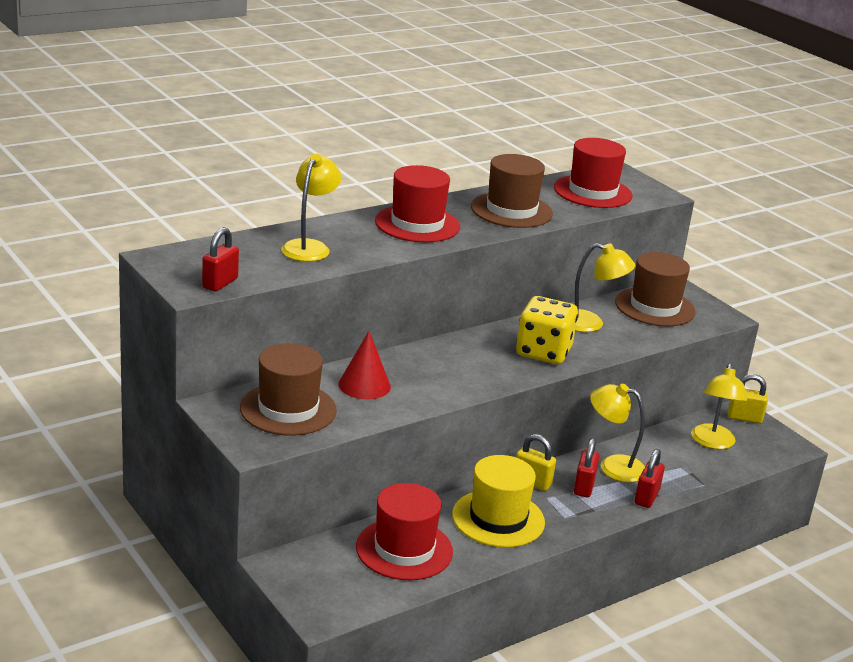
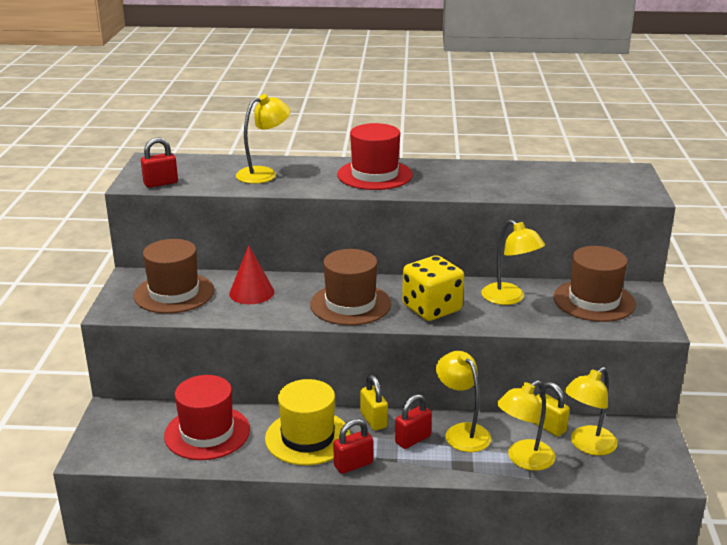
camera: 40 degrees right, 0 degrees up
(511, 210) = (473, 180): brown hat -> brown hat (350, 304)
(592, 192) = (577, 181): red hat -> none
(646, 497) = (458, 468): red padlock -> red padlock (353, 465)
(683, 471) = (523, 460): none -> yellow lamp
(744, 418) = (651, 435): yellow padlock -> yellow padlock (548, 427)

